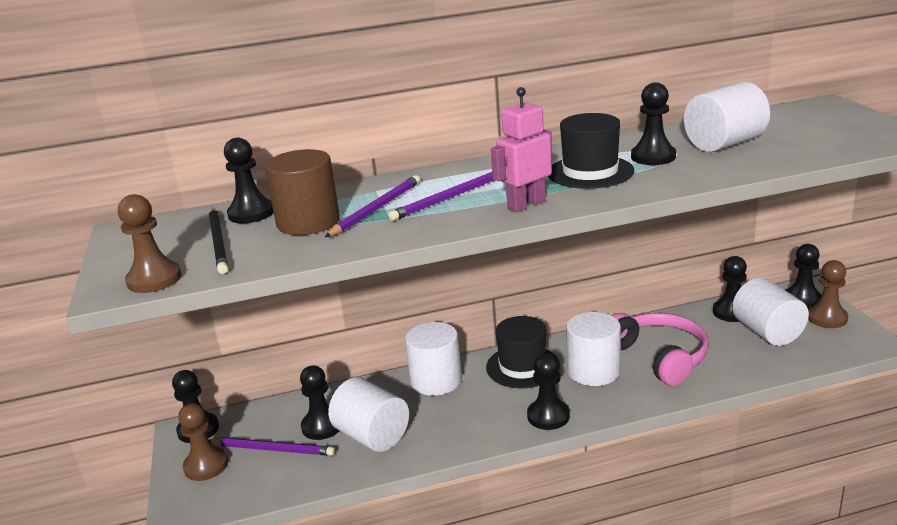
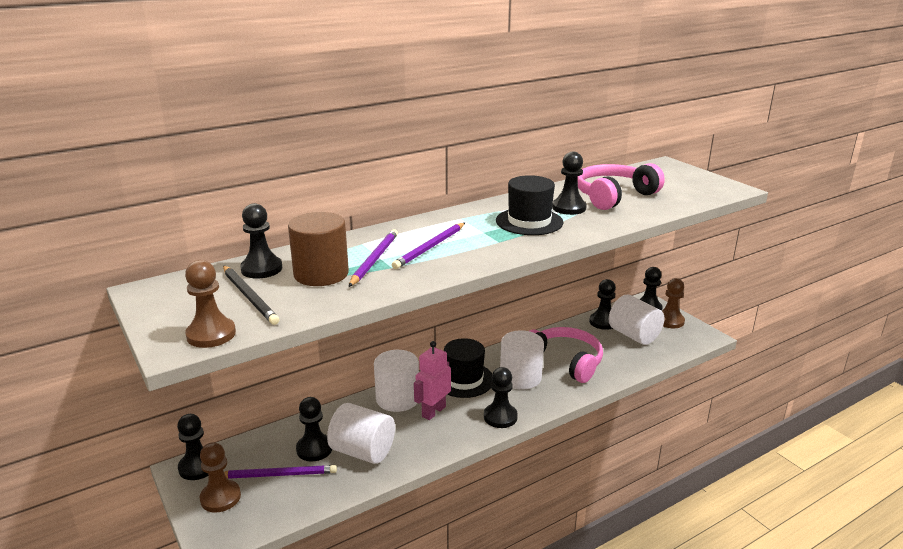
camera: 20 degrees left, 0 degrees up
(526, 205) = (496, 250): pink robot -> pink robot (433, 411)
(724, 144) = (614, 196): white cylinder -> pink headphones

